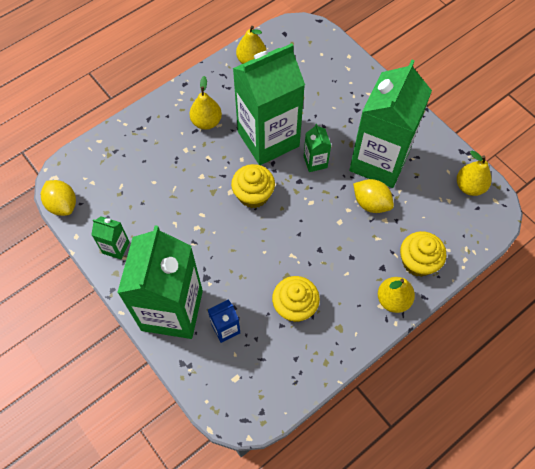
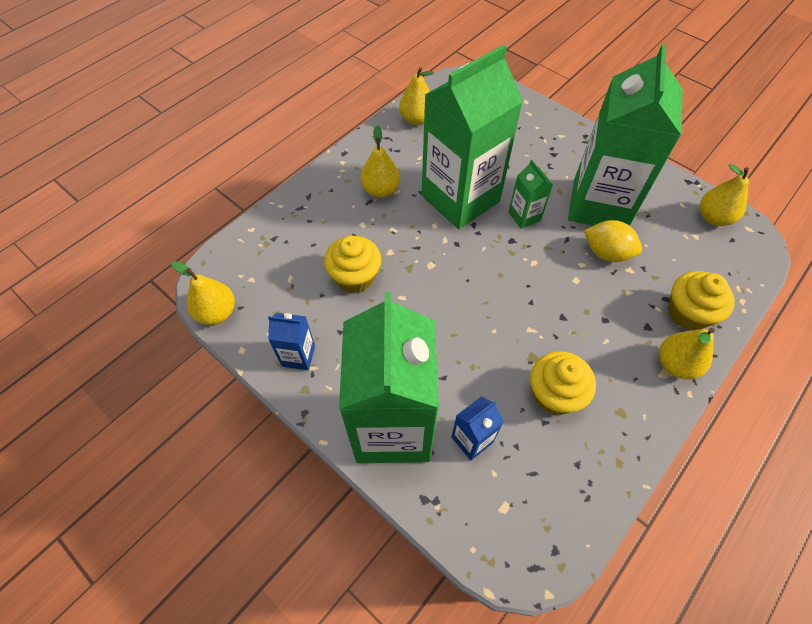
camera: 10 degrees left, 5 degrees down
(62, 205) = (217, 312): yellow lemon -> yellow pear
(116, 247) = (298, 356): green carton -> blue carton
(253, 195) = (460, 264): yellow cupcake -> yellow cupcake (355, 277)

